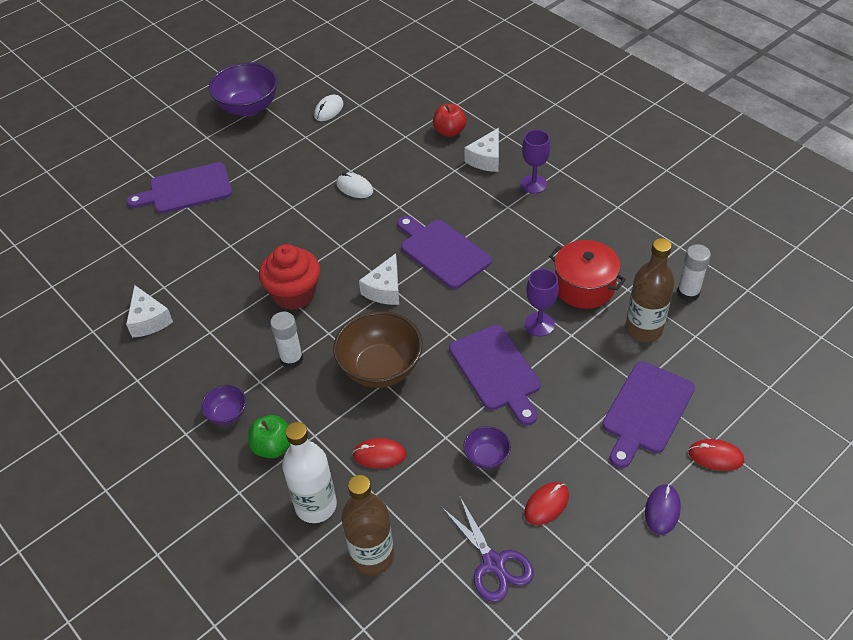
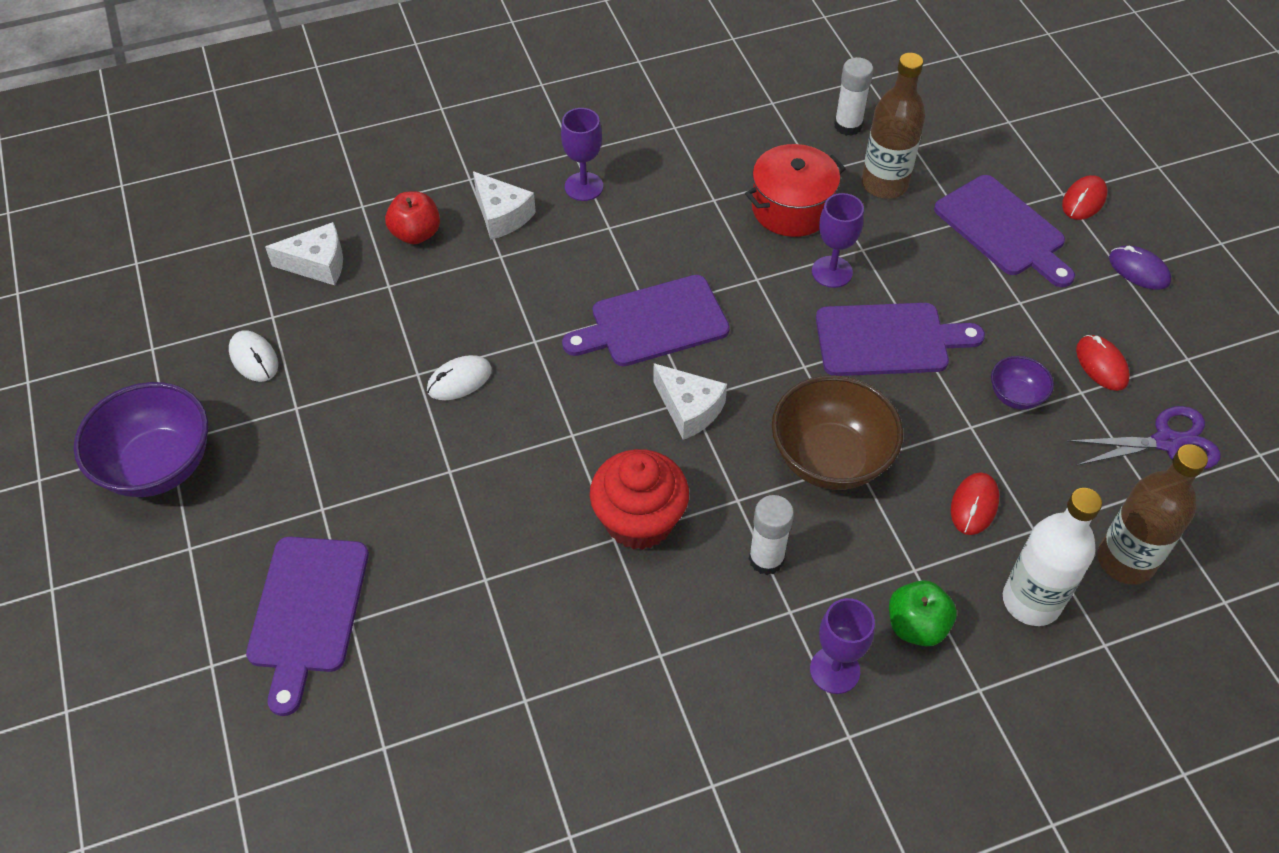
camera: 70 degrees left, 5 degrees up
(148, 320) = (590, 740): white cheese -> white cheese (317, 264)
(227, 414) = (835, 670): purple bowl -> purple goblet

